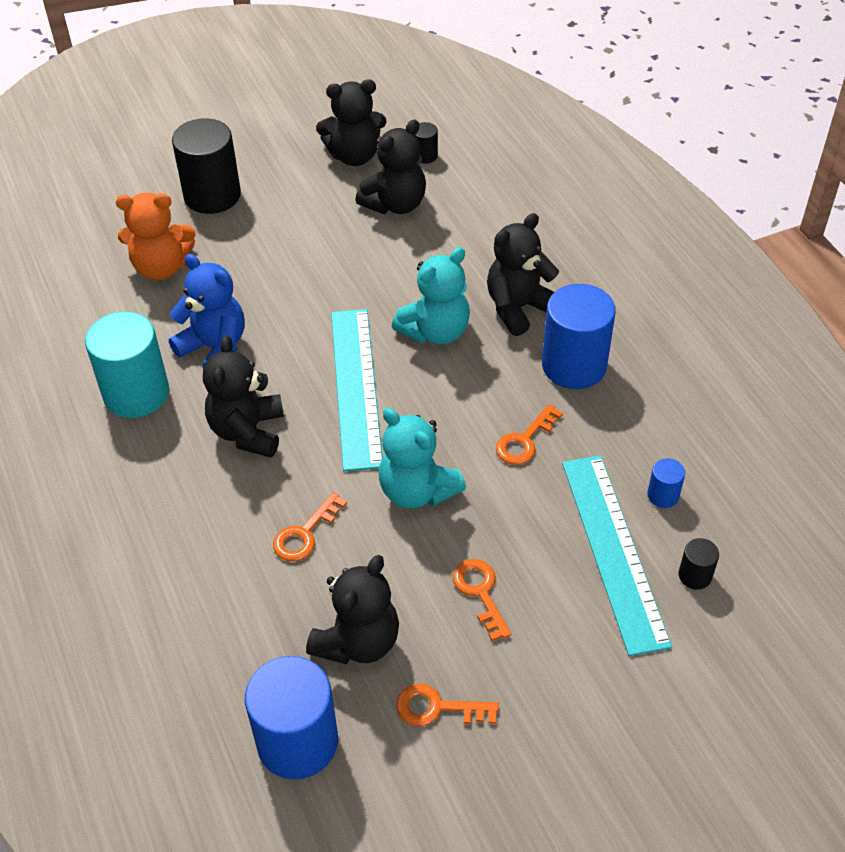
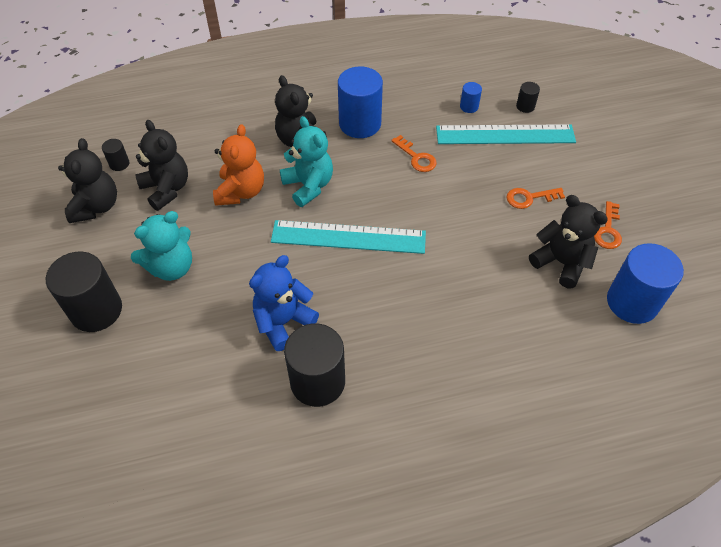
camera: 80 degrees left, 5 degrees up
(136, 393) = (317, 381): turquoise cylinder -> black cylinder
(161, 267) = (173, 355): orange teddy bear -> orange teddy bear (241, 192)
(248, 431) = (376, 307): black teddy bear -> none
(305, 533) = (474, 281): orange key -> none
(417, 491) = (447, 216): turquoise teddy bear -> turquoise teddy bear (171, 267)

